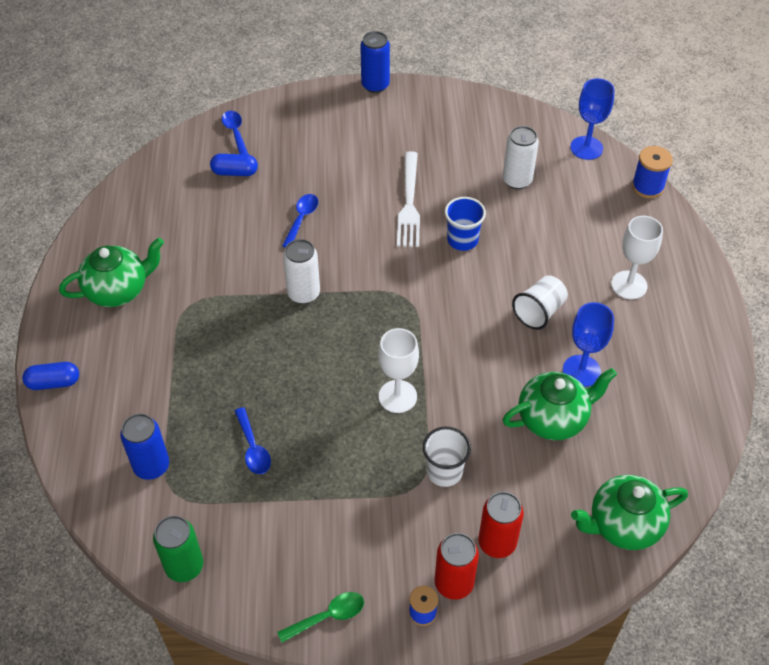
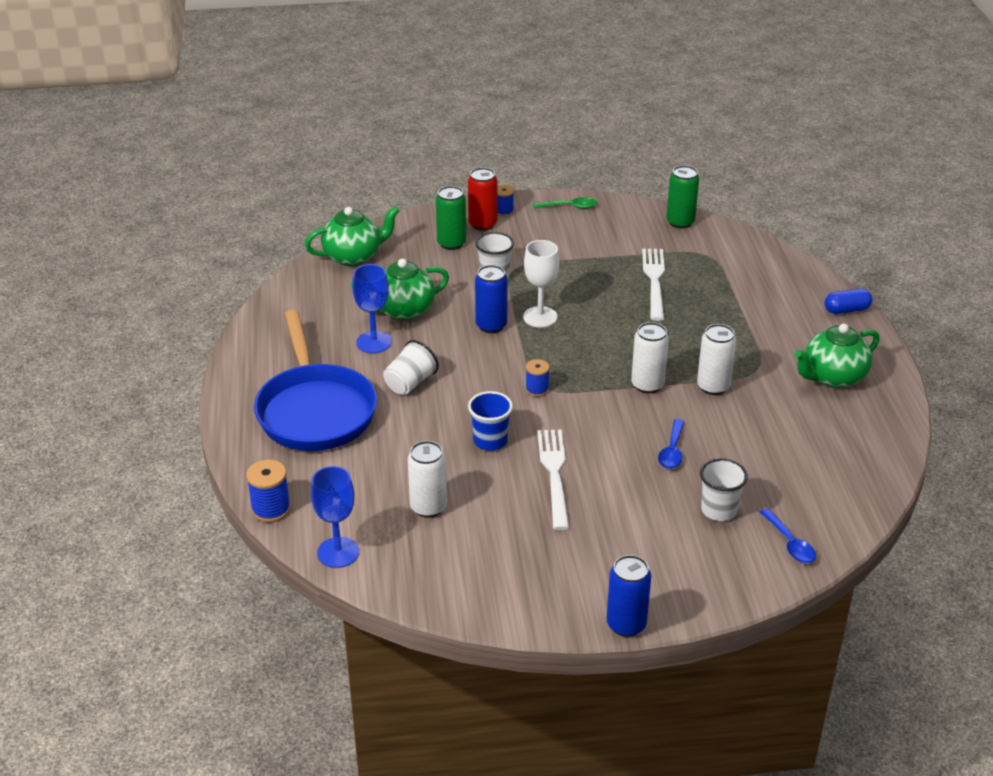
camera: 175 degrees right, 15 degrees down
(151, 466) = (732, 267): blue can -> blue can (491, 325)
(235, 172) = (769, 496): blue capsule -> none
(240, 287) = (713, 386): none -> white can
(253, 448) = (654, 281): blue spoon -> white fork
(280, 163) = (719, 510): none -> white cup
(328, 616) = (569, 207): green spoon -> green spoon turned 150 degrees counterclockwise
(413, 295) = (537, 389): none -> blue spool
(497, 543) = (451, 243): red can -> green can
(629, 285) = (315, 410): white goblet -> blue pan

